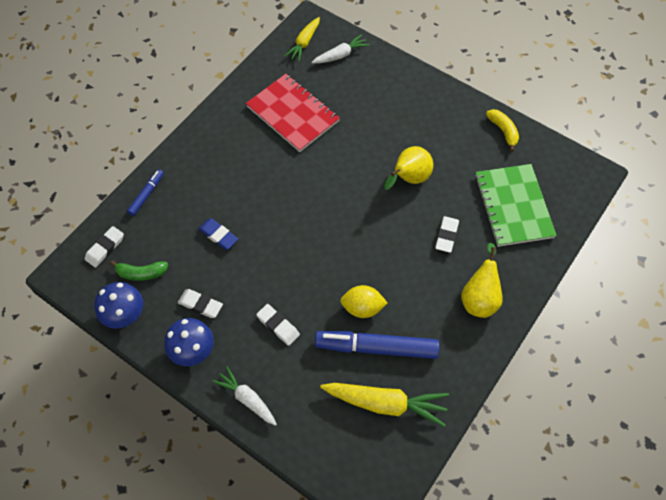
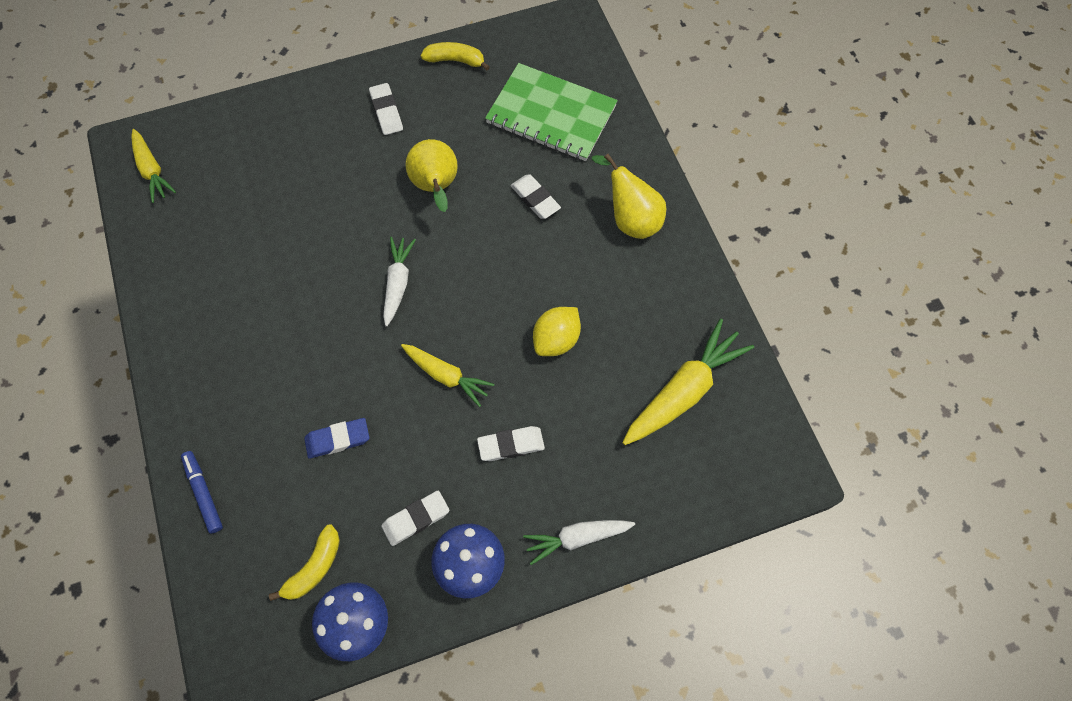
camera: 55 degrees left, 5 degrees up
(105, 248) = (239, 595): white eraser -> white eraser (386, 112)
(141, 273) = (314, 567): green banana -> yellow banana
(293, 114) = (242, 248): red notebook -> none
(295, 264) = (446, 376): none -> yellow carrot
(340, 55) = (208, 145): white carrot -> white carrot (398, 283)
(376, 347) = (613, 357): blue marker -> none

